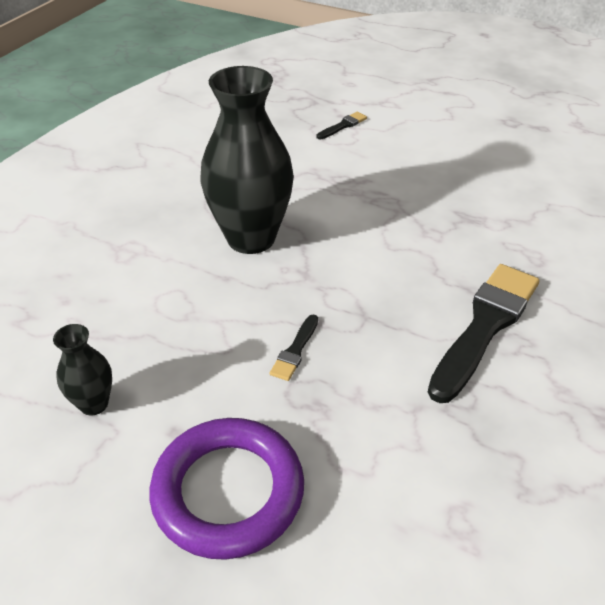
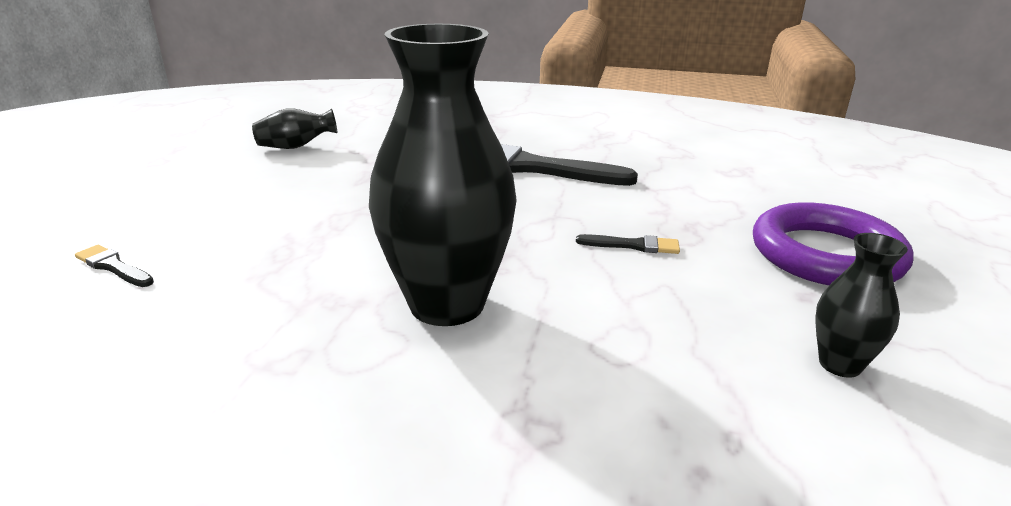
camera: 105 degrees left, 15 degrees down
(546, 181) = (296, 147): none -> black vase

